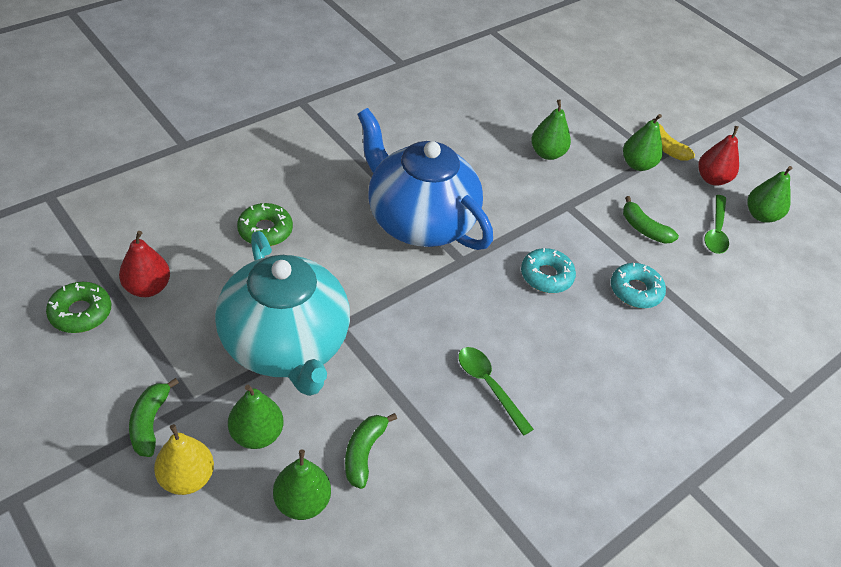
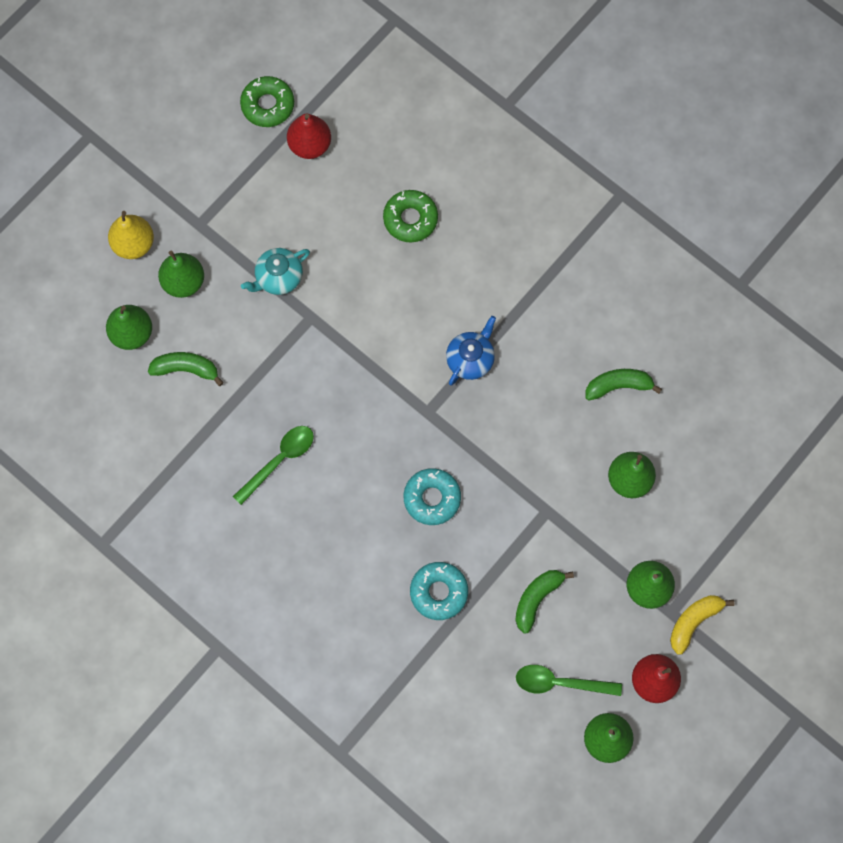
camera: 85 degrees right, 25 degrees up
(150, 423) = (175, 200): green banana -> green banana (618, 386)
(285, 345) = (278, 278): turquoise teapot -> turquoise teapot, size x0.41
(419, 221) = (470, 359): blue teapot -> blue teapot, size x0.41

